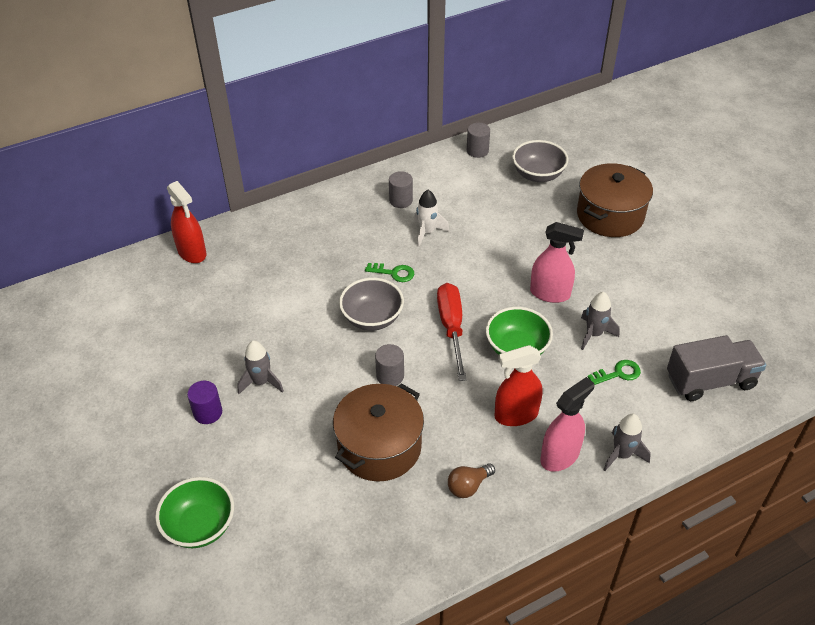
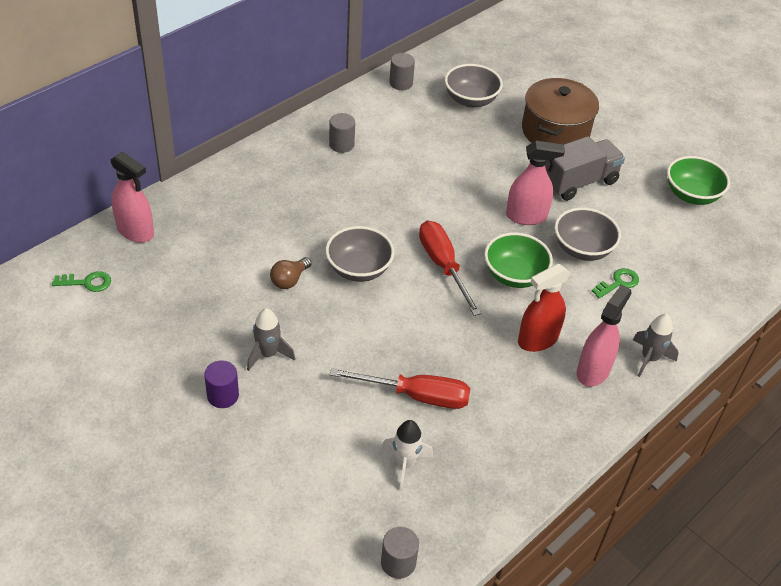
camera: 20 degrees left, 0 degrees up
(192, 252) = (135, 231): red spray bottle -> pink spray bottle
(200, 526) = (262, 512): green bowl -> green bowl (691, 195)
(379, 447) = (416, 396): brown pot -> red screwdriver
(390, 376) = (399, 324): grey cylinder -> grey cylinder (398, 563)
(393, 273) = (363, 220): green key -> green key (87, 282)
(427, 232) = (381, 173): white rocket -> white rocket (405, 464)
(468, 486) = (518, 416): brown light bulb -> brown light bulb (289, 280)
(594, 334) = (582, 249): grey rocket -> grey bowl
(710, 381) = (703, 275): grey truck -> grey truck (578, 182)

